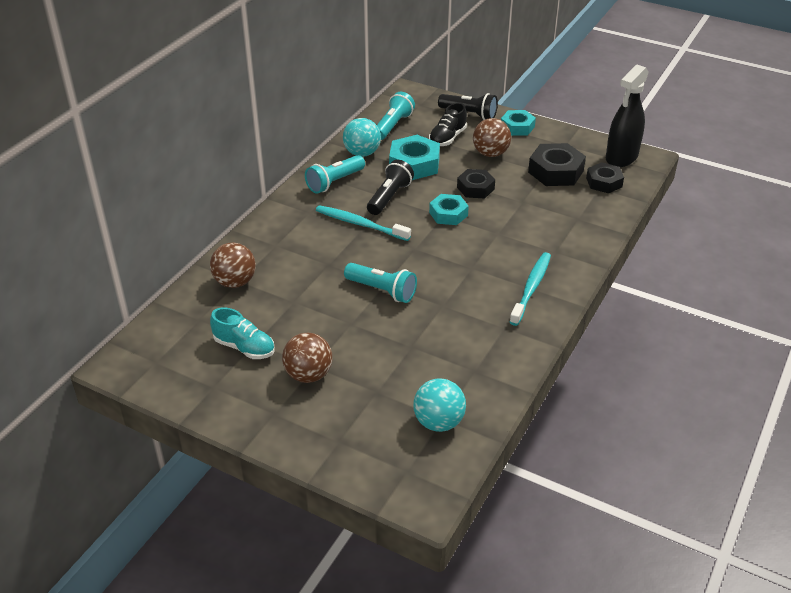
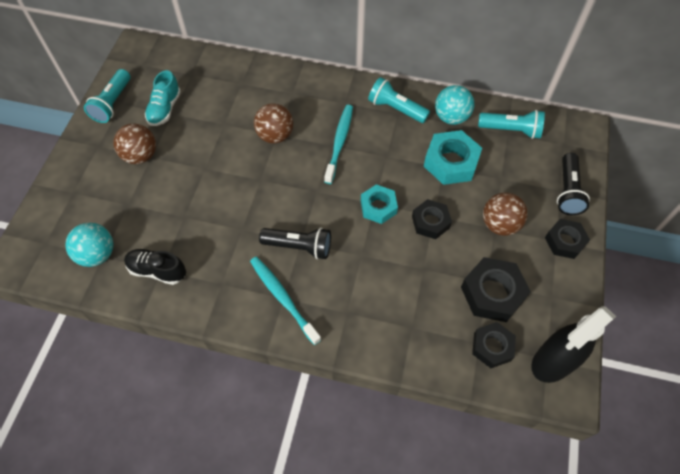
camera: 75 degrees right, 20 degrees up
(235, 282) = (239, 81): brown ball -> brown ball (275, 135)
(382, 290) = (251, 180): turquoise flashlight -> turquoise flashlight (113, 103)
(389, 197) = (388, 154): black flashlight -> black flashlight (299, 247)
(447, 138) = (510, 180): black shoe -> black shoe (157, 270)
(517, 127) = (565, 241): turquoise nut -> black nut
(531, 288) = (283, 298): turquoise toothbrush -> turquoise toothbrush turned 135 degrees counterclockwise
(621, 157) = (553, 362): black spray bottle -> black spray bottle turned 60 degrees counterclockwise

